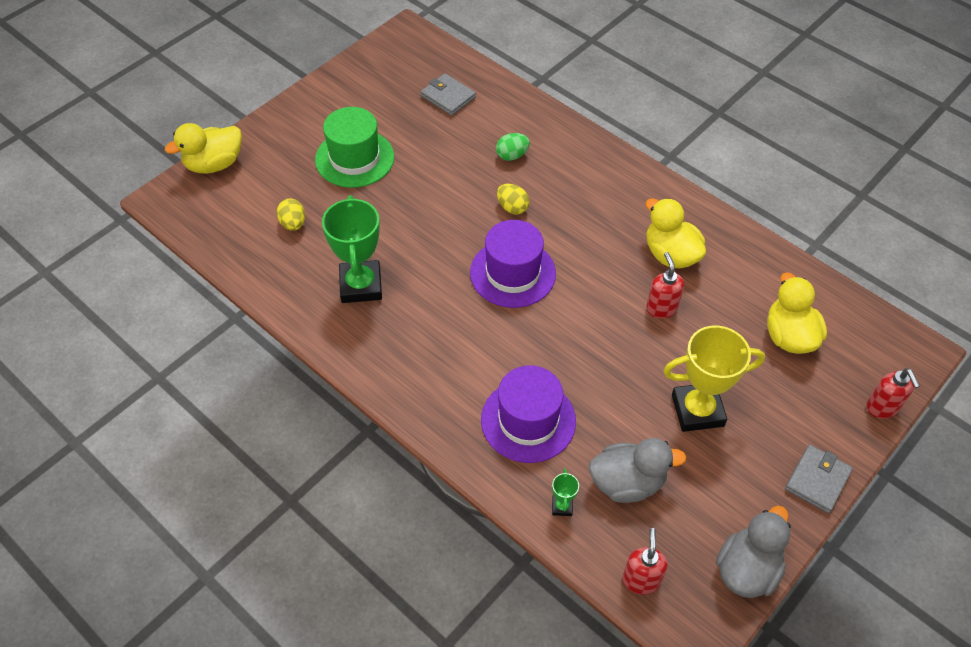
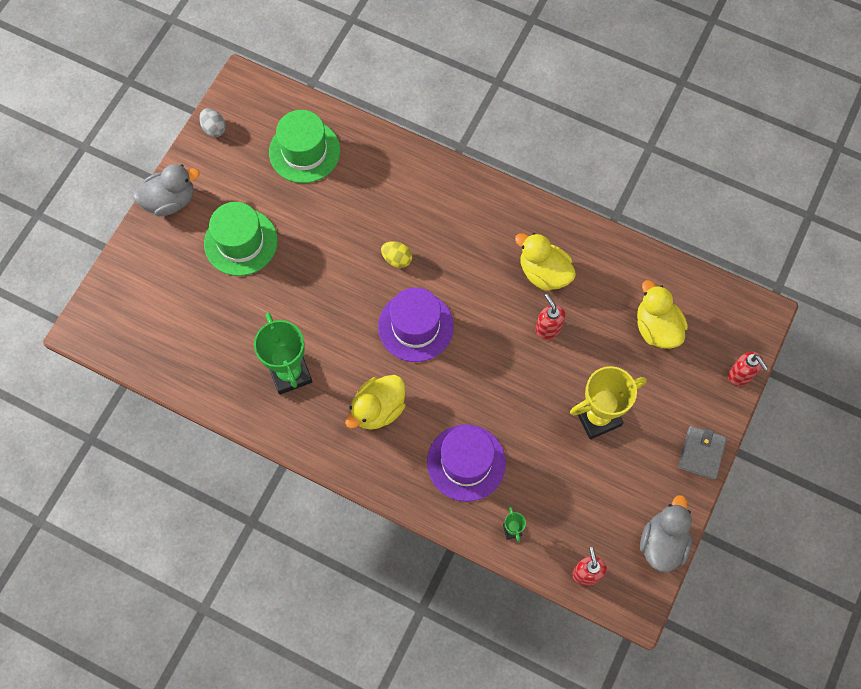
camera: 15 degrees left, 15 degrees up
(214, 164) = (114, 281): yellow duck -> yellow duck (378, 409)
(293, 224) = (209, 326): yellow egg -> none
(365, 61) = (214, 128): none -> grey egg
(448, 97) = (304, 151): grey wallet -> green hat
(512, 155) = (381, 203): green egg -> none
(627, 483) = (557, 495): grey duck -> grey duck (170, 201)

